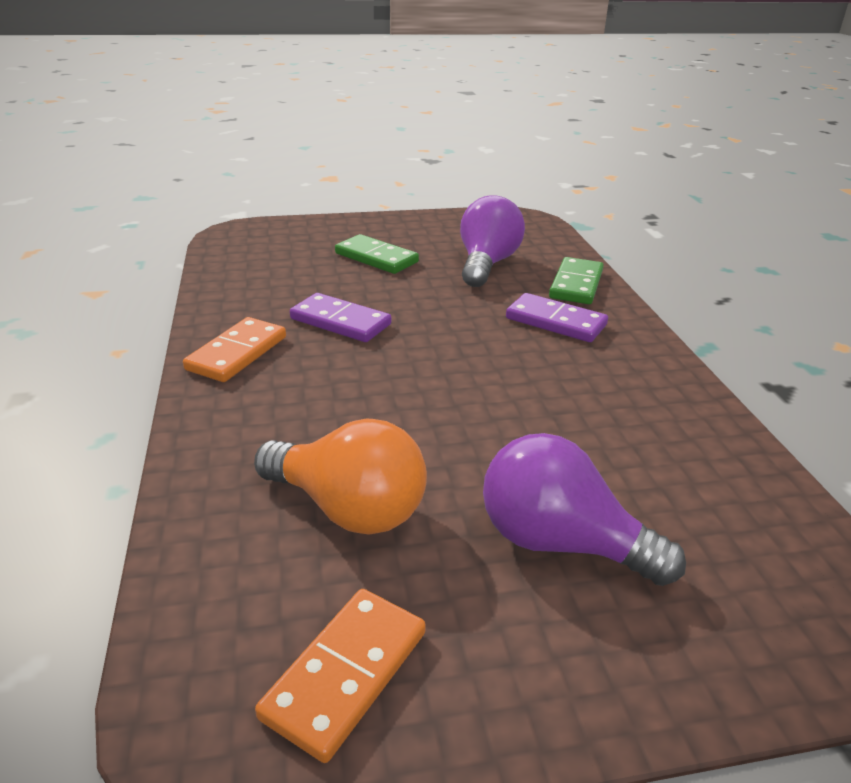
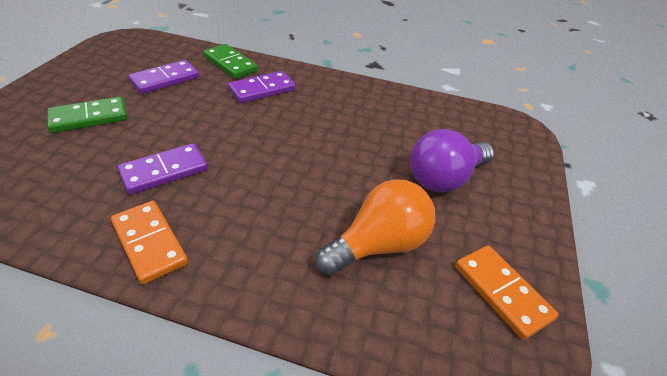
camera: 65 degrees left, 10 degrees up
(486, 264) = (165, 79): purple light bulb -> purple domino

